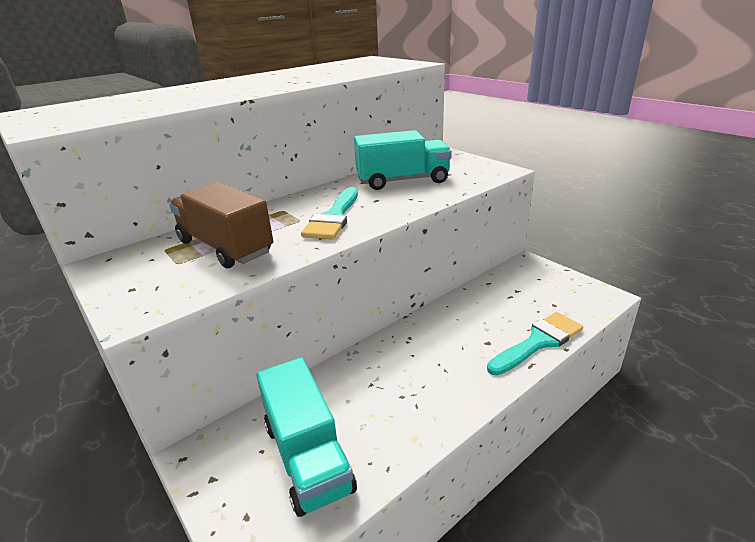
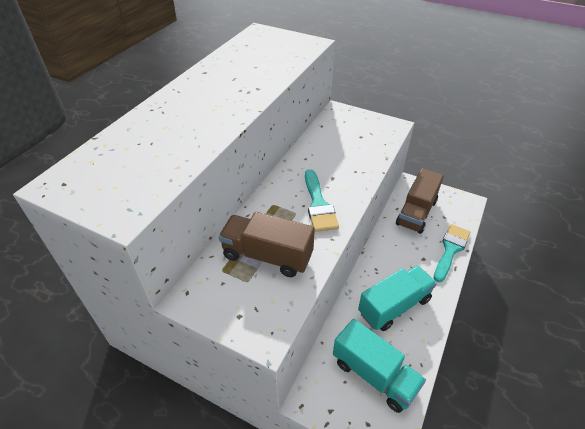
camera: 25 degrees left, 15 degrees up
(403, 181) = (334, 151): turquoise truck -> turquoise truck (394, 306)
(514, 292) = (416, 212): none -> brown truck

